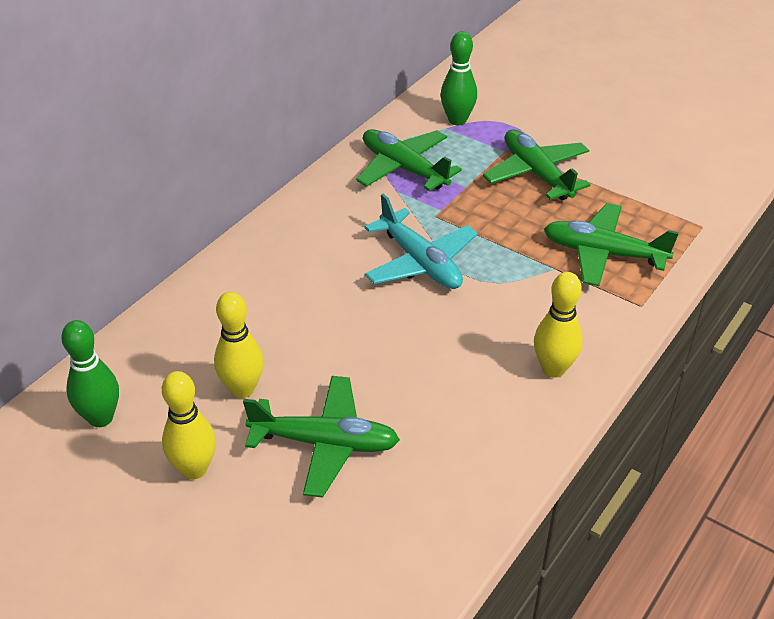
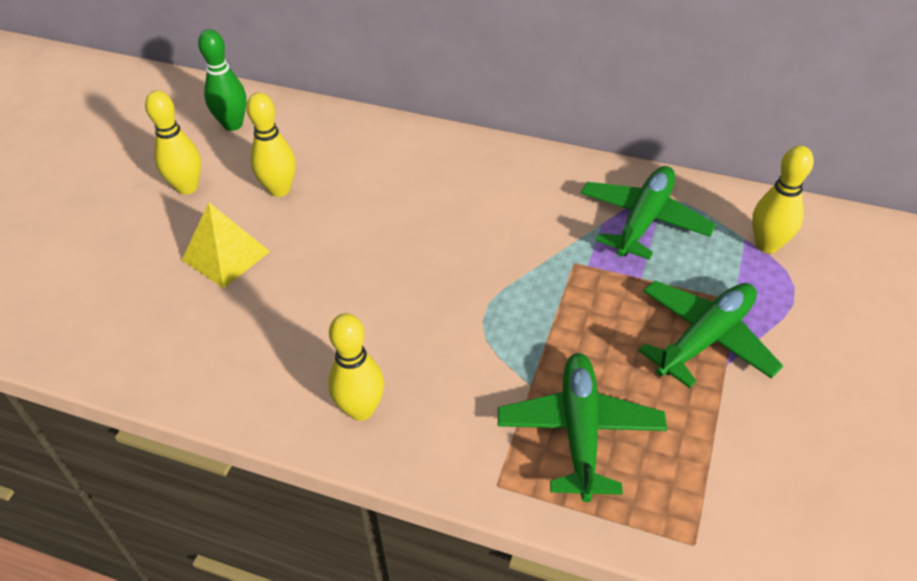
camera: 75 degrees right, 5 degrees up
(325, 443) = (225, 255): green plane -> yellow pyramid
(420, 262) = (490, 266): turquoise plane -> none
(457, 120) = (767, 245): green bowling pin -> yellow bowling pin

